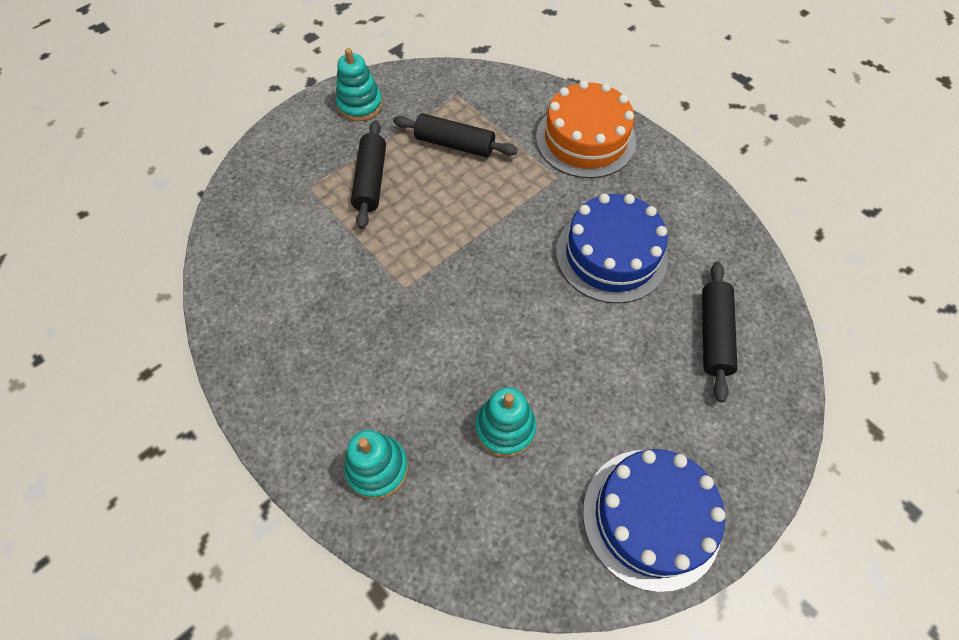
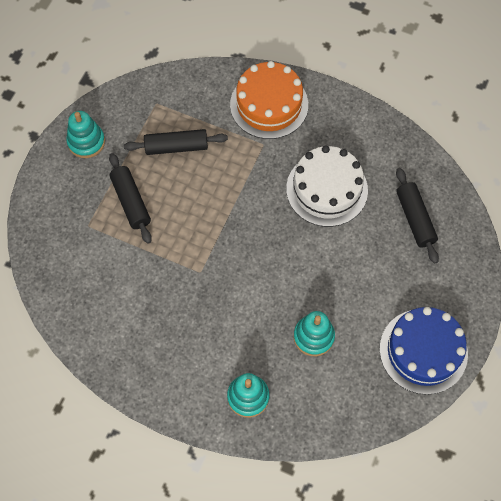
camera: 25 degrees left, 5 degrees up
(611, 255) = (327, 189): blue cake -> white cake

